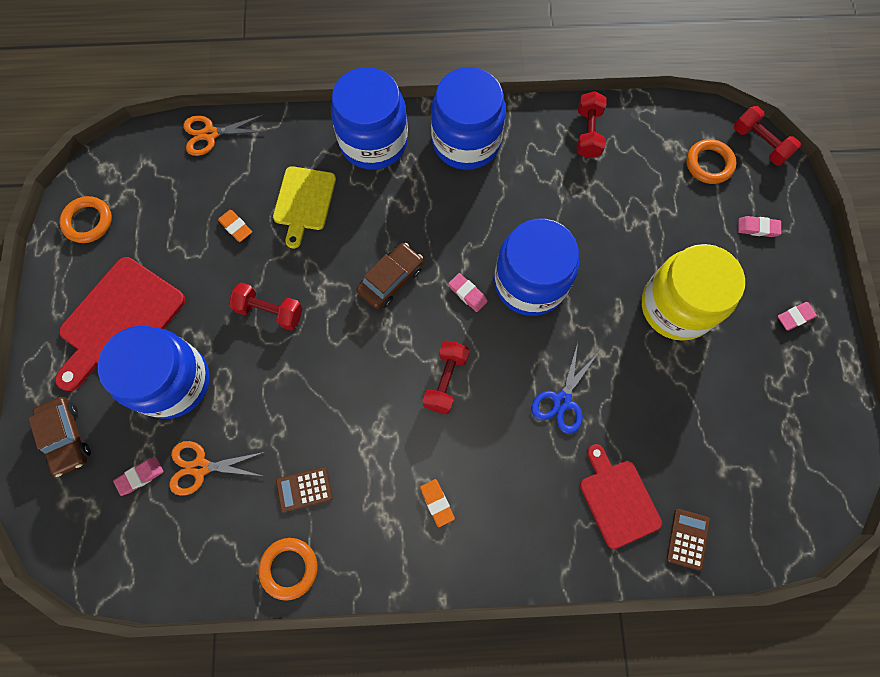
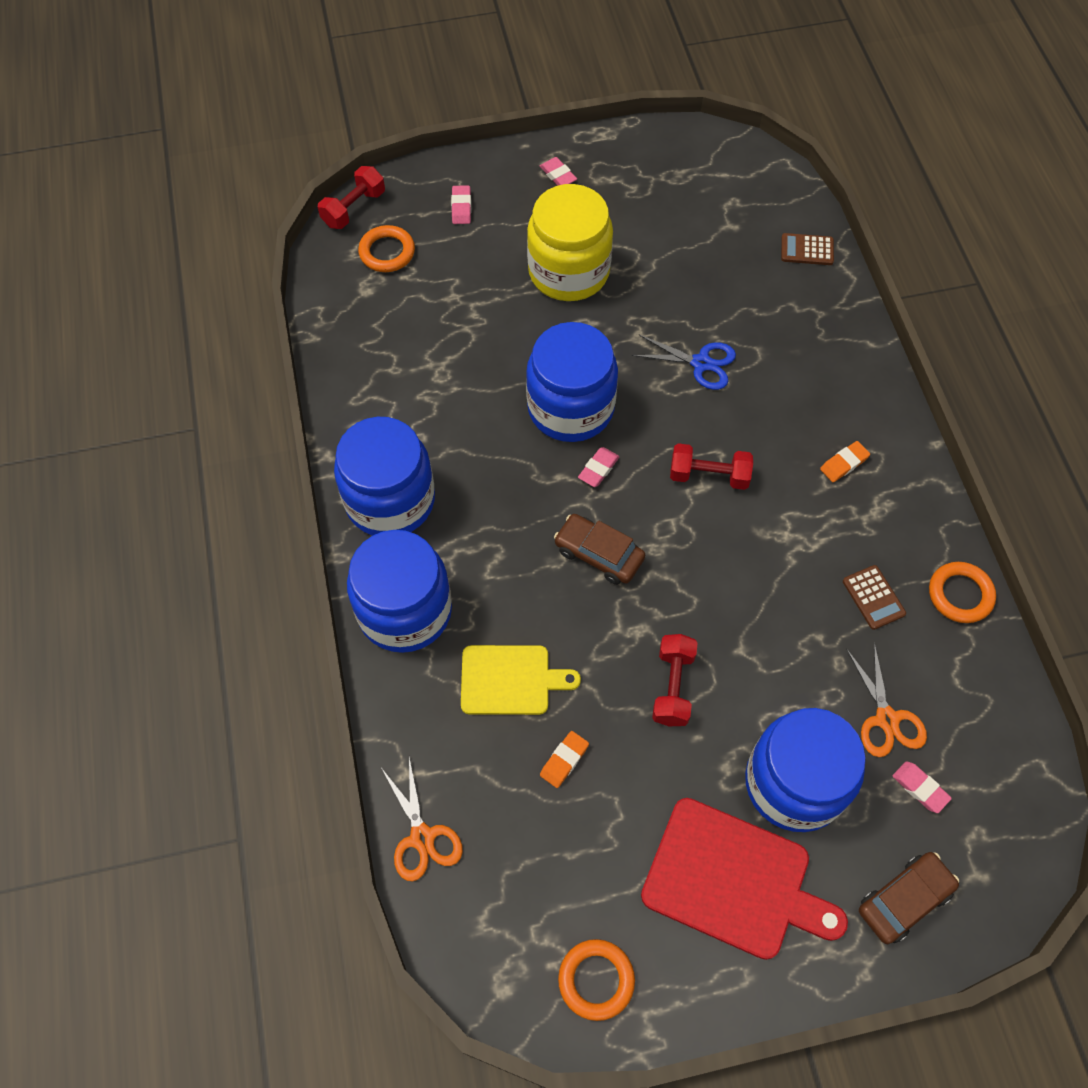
camera: 100 degrees left, 10 degrees down
(588, 133) = (361, 370): red dumbbell -> none
(617, 499) = (788, 307): red cutting board -> none

